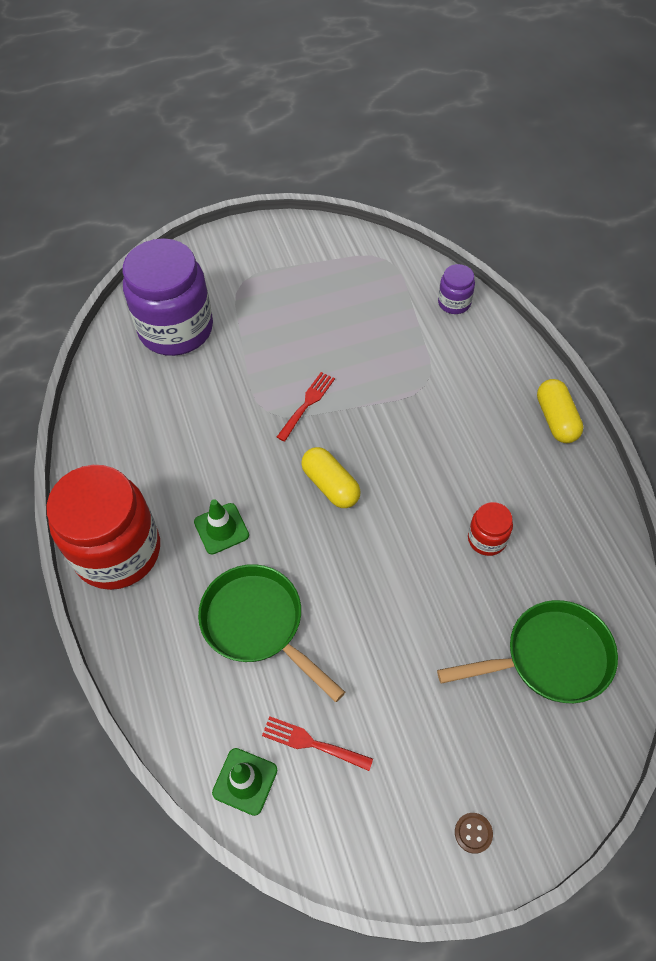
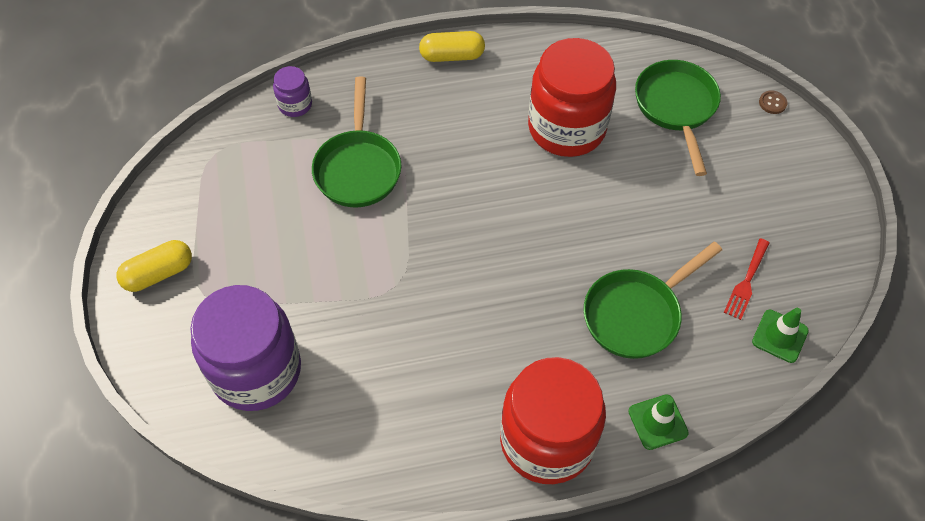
camera: 85 degrees left, 0 degrees up
(221, 528) = (532, 339): green traffic cone -> green traffic cone (658, 422)
(307, 404) = (394, 248): red fork -> none
(331, 485) = (495, 238): yellow capsule -> yellow capsule (159, 273)
(392, 362) = (358, 168): none -> green pan
(473, 833) = (812, 182): brown button -> brown button (772, 103)
(487, 539) = (566, 128): red jar -> red jar, size x2.25

